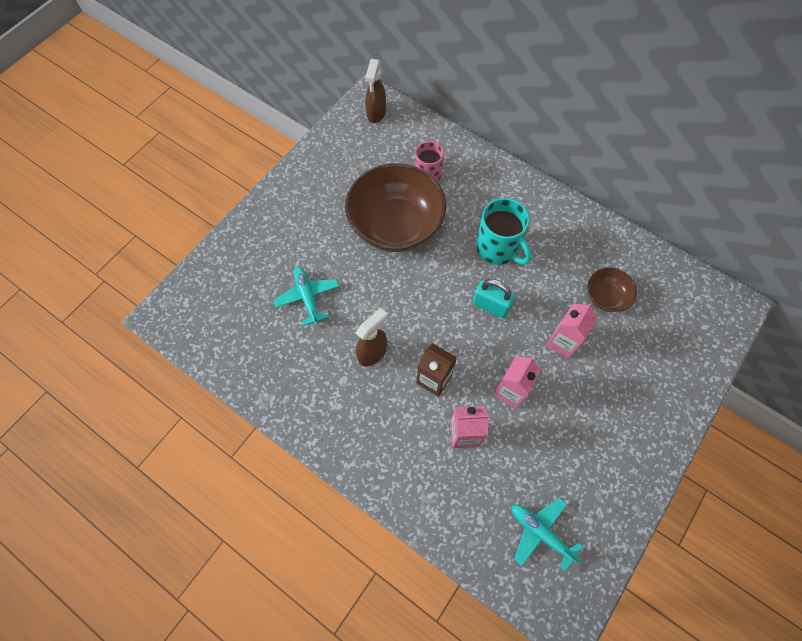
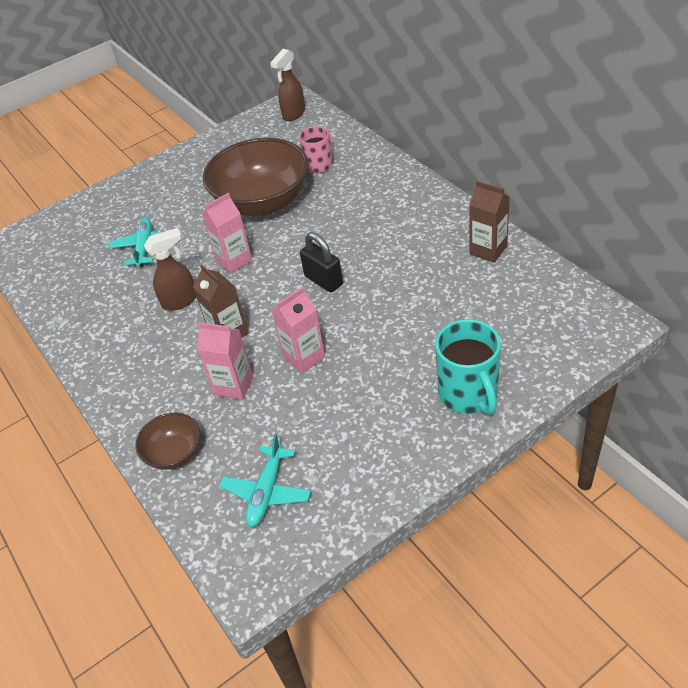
camera: 25 degrees right, 20 degrees down
(490, 306) = (323, 280): turquoise padlock -> black padlock
(498, 248) = (358, 233): turquoise mug -> turquoise mug (469, 394)
(540, 532) = (267, 492): turquoise plane -> turquoise plane turned 135 degrees counterclockwise
(562, 342) = (386, 324): pink carton -> pink carton (234, 261)
(605, 297) = (457, 291): brown bowl -> brown bowl (174, 453)
(613, 248) = (488, 250): none -> brown carton

